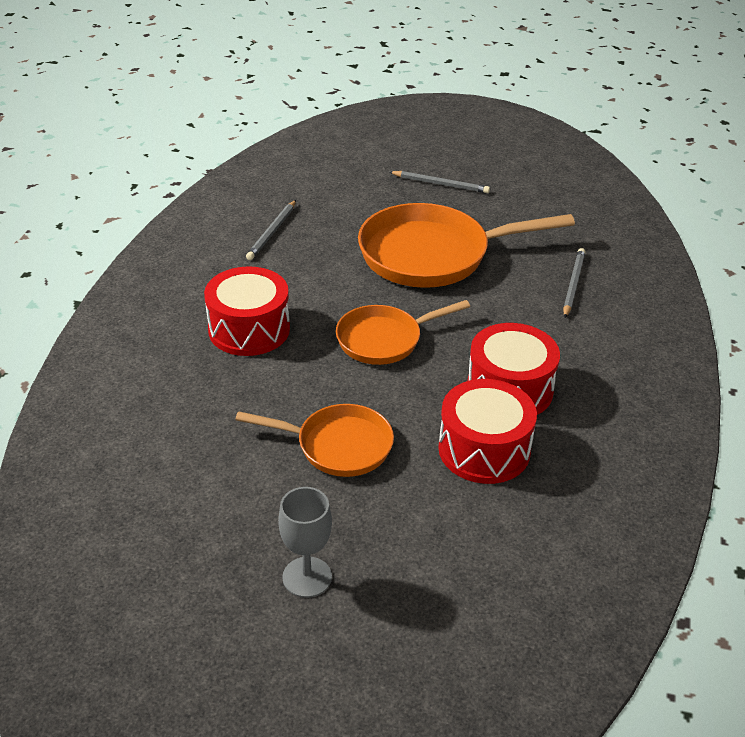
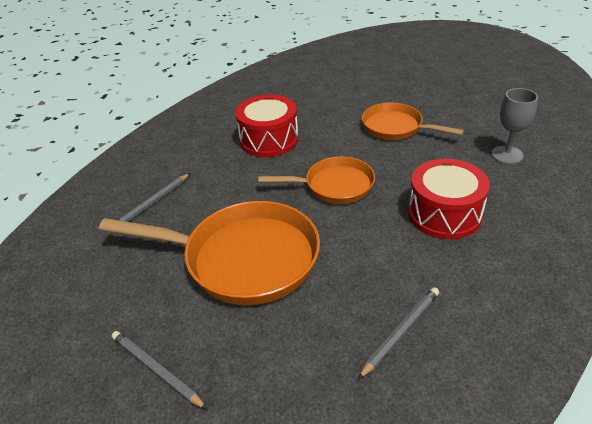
camera: 155 degrees left, 0 degrees up
(307, 577) = (430, 81): grey goblet -> grey goblet (507, 155)
(484, 449) = (309, 114): red drum -> none

